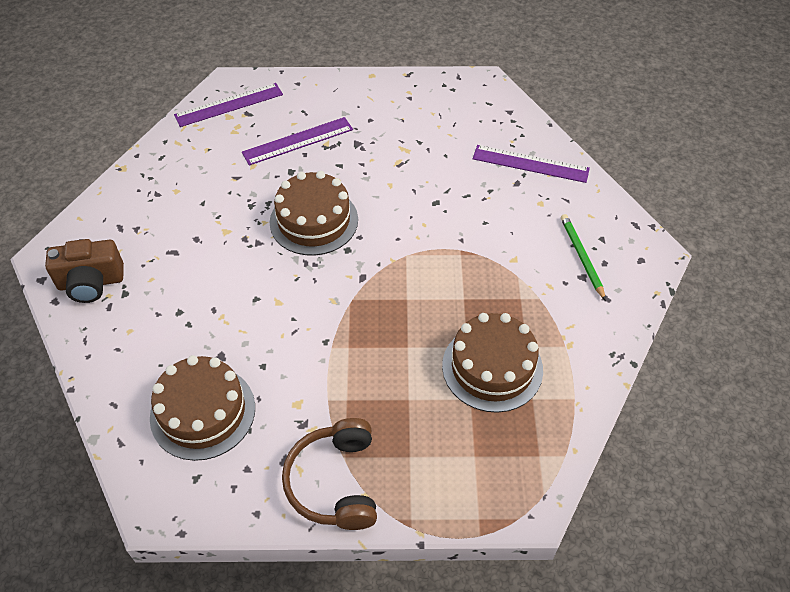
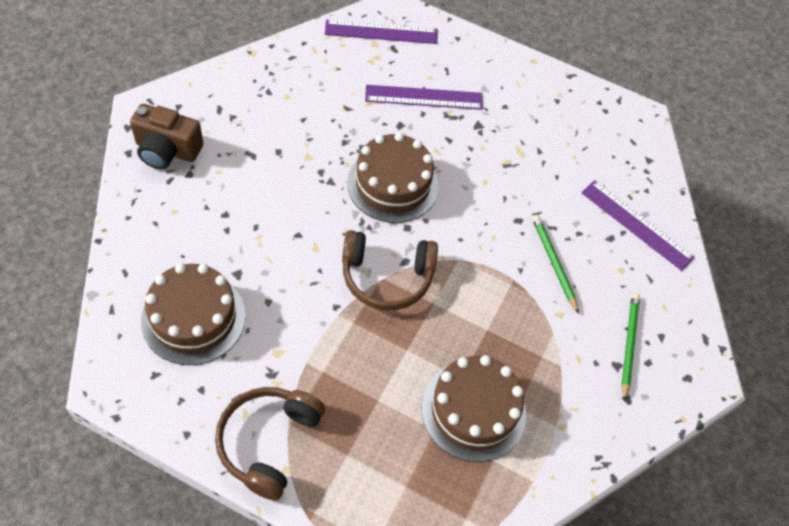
camera: 20 degrees right, 5 degrees up
(354, 297) = (386, 277): none -> brown headphones
(484, 222) = (553, 263): none -> green pencil

